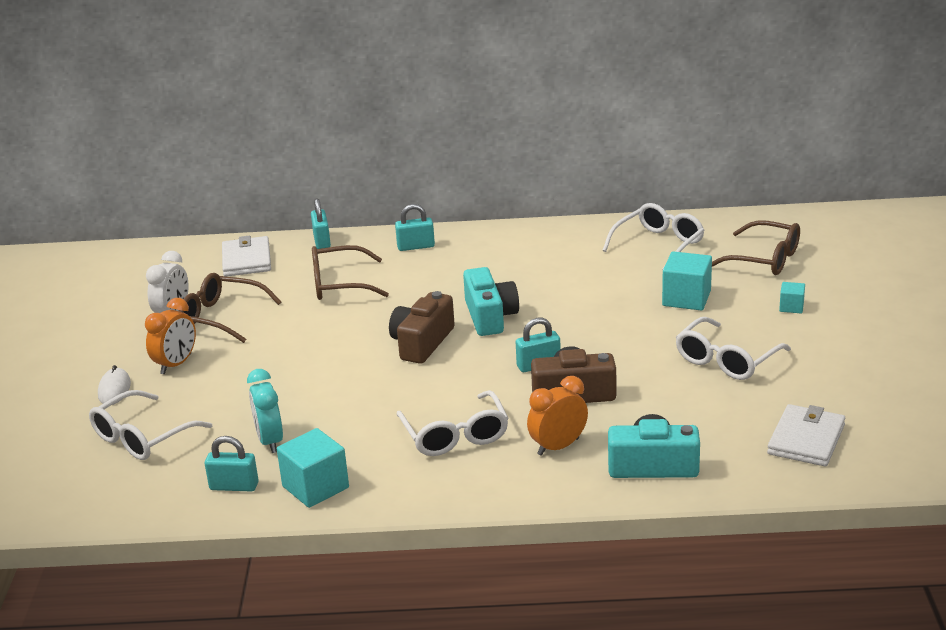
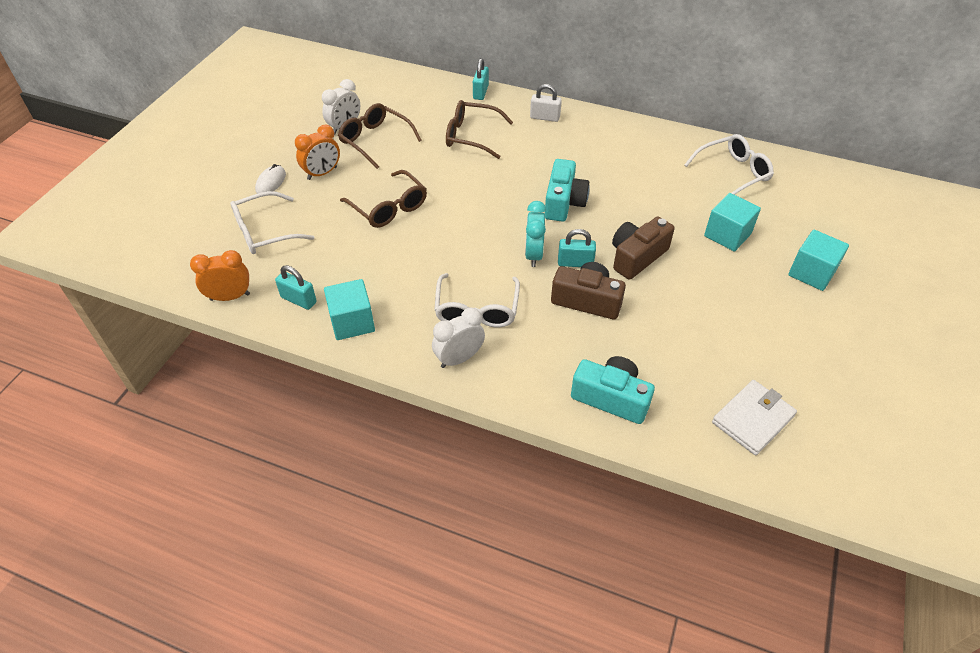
camera: 20 degrees right, 20 degrees up
(246, 260) = (420, 93): white wallet -> none
(270, 441) = (345, 266): turquoise clock -> turquoise clock (533, 255)
(416, 246) = (545, 117): turquoise padlock -> white padlock
(422, 343) = (500, 211): brown camera -> brown camera (637, 257)
(464, 482) = (459, 358): none -> white clock
(558, 447) = (547, 350): orange clock -> orange clock (230, 297)
(726, 360) = (728, 310): white glasses -> none
(764, 259) = (814, 215): brown glasses -> brown glasses (389, 208)
(791, 307) = (811, 273): turquoise cube -> turquoise cube, size x1.86

